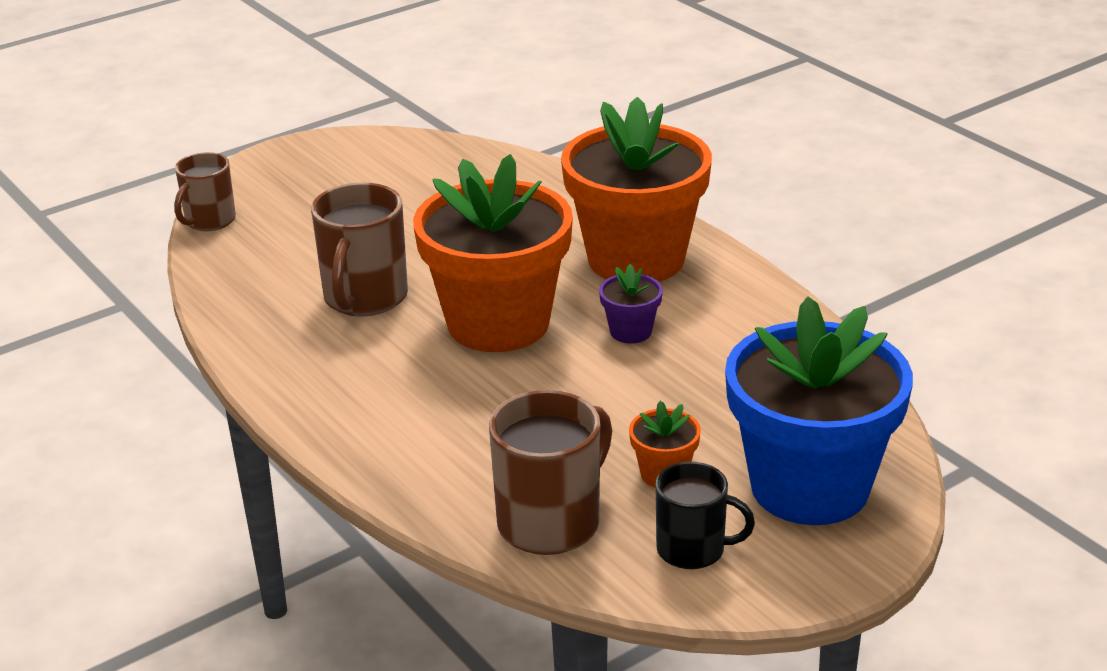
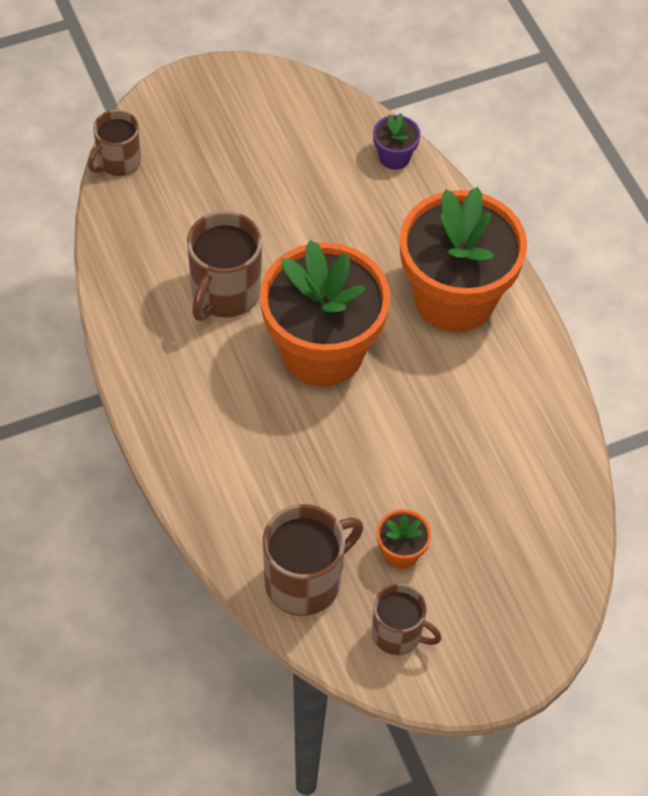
camera: 10 degrees right, 25 degrees up
(630, 331) = (423, 387): purple flower pot -> purple flower pot (394, 157)
(692, 550) = (398, 634): black mug -> brown mug
(809, 487) = (504, 593): blue flower pot -> none

